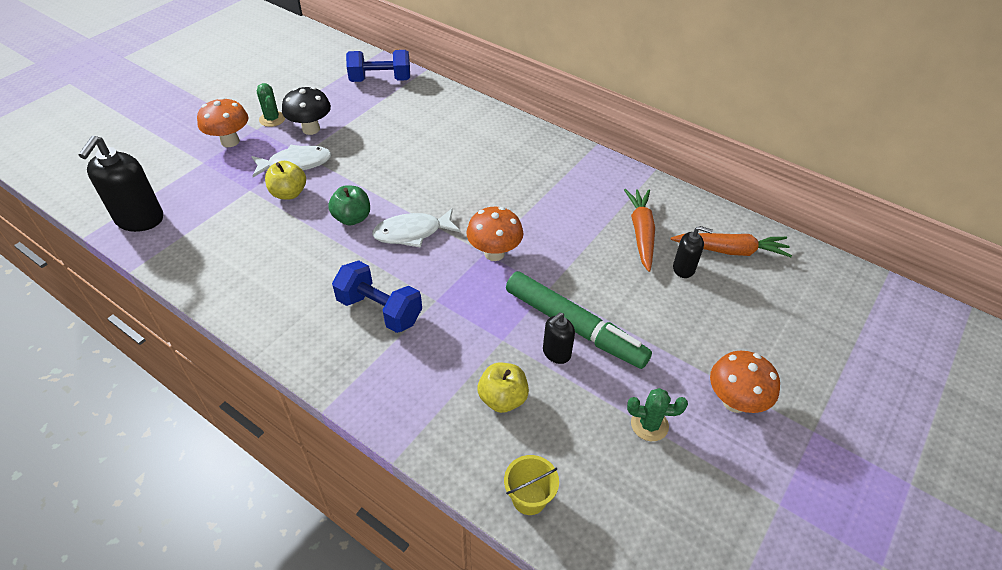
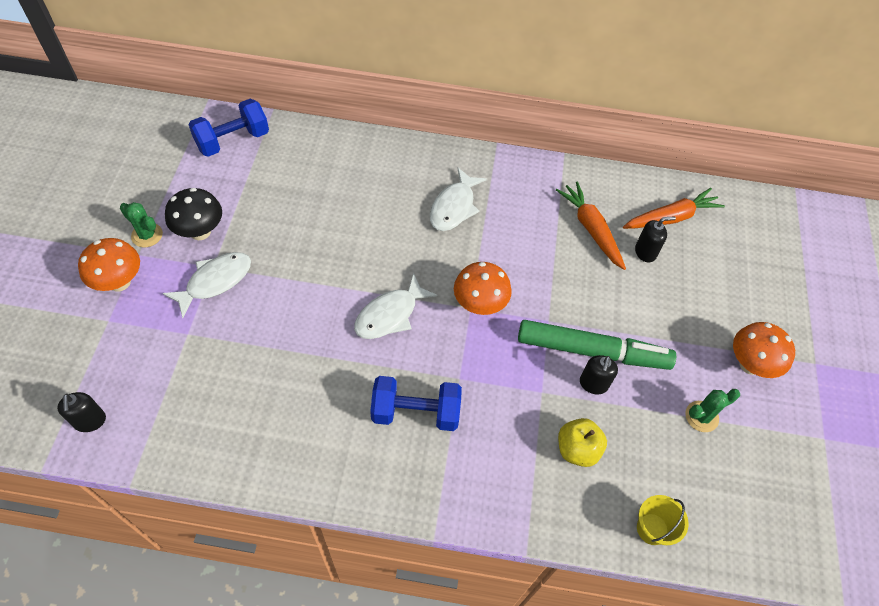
camera: 30 degrees left, 10 degrees up
(139, 219) = (90, 421): black soap dispenser -> black soap dispenser, size x0.54
(289, 193) = (233, 320): yellow apple -> none
(352, 218) = (320, 323): green apple -> none
(524, 176) = (454, 207): none -> white fish

